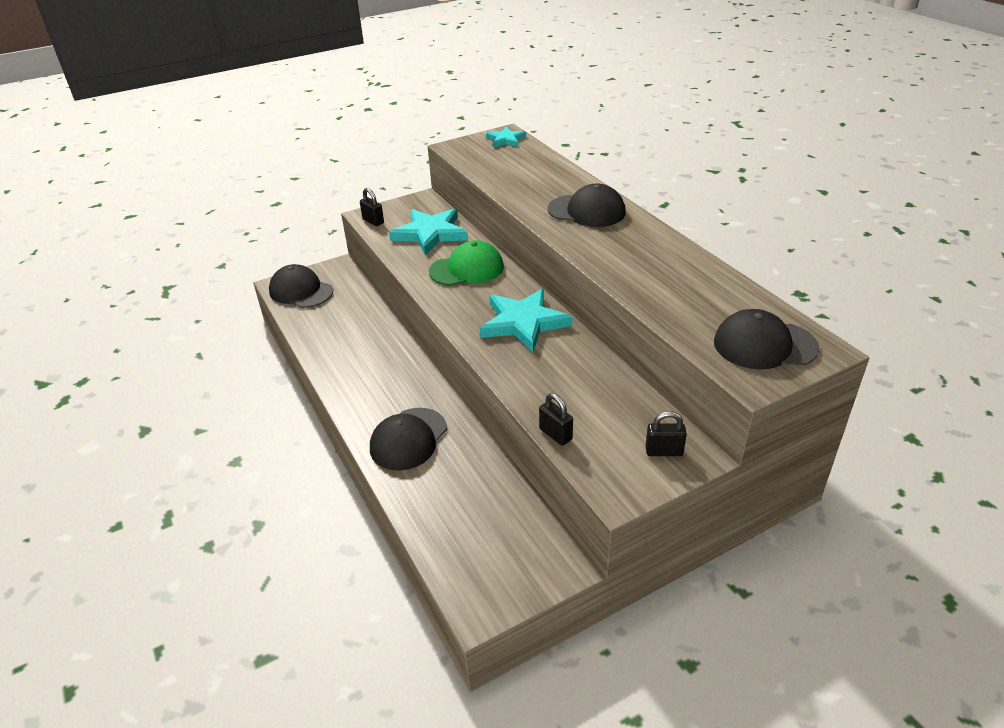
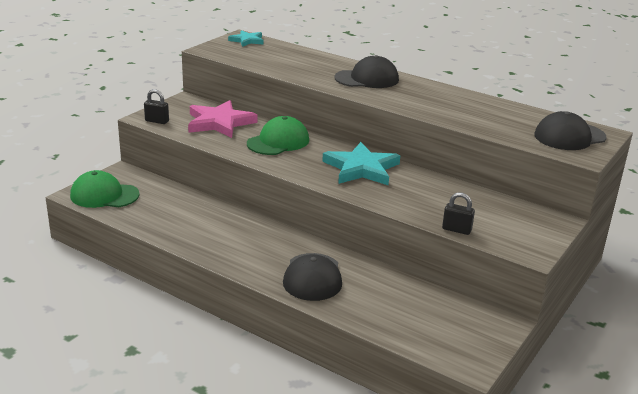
camera: 30 degrees left, 10 degrees down
(301, 291) = (104, 195): black cap -> green cap
(430, 234) = (219, 123): turquoise star -> pink star
(664, 451) = (536, 223): black padlock -> none

